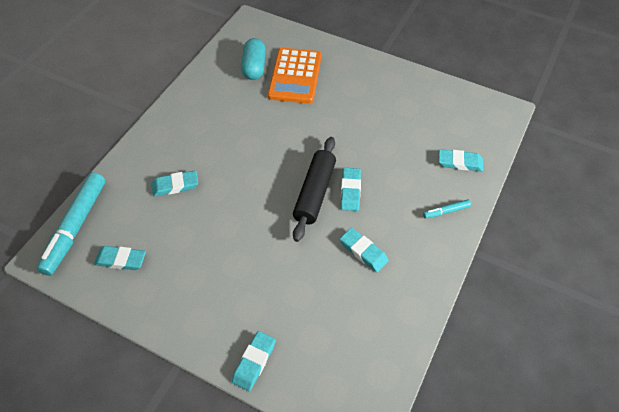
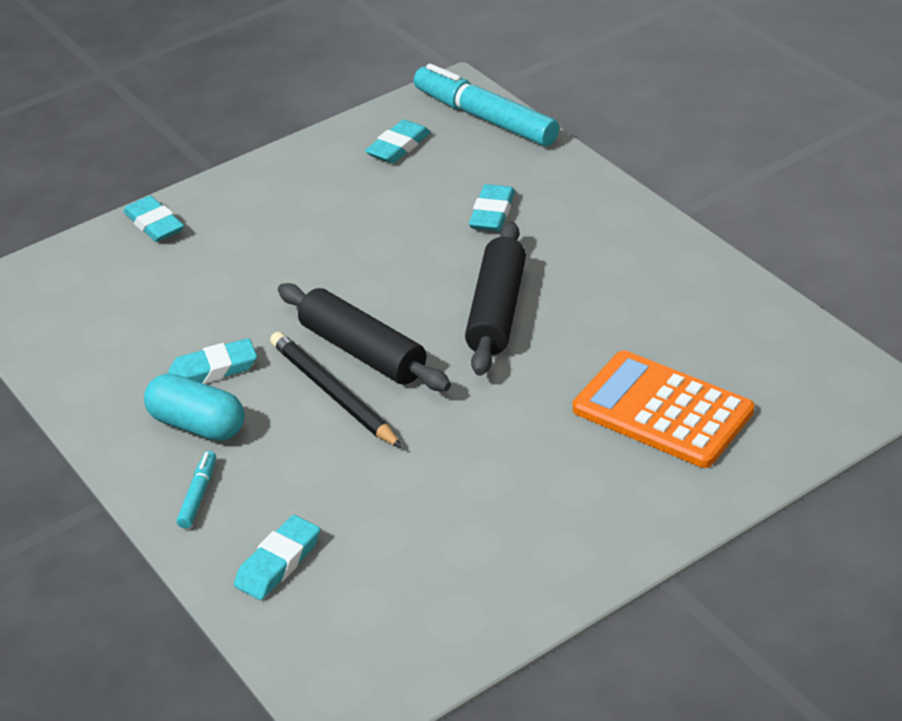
camera: 120 degrees right, 15 degrees down
(254, 67) = (723, 361): turquoise capsule -> turquoise capsule (197, 425)
(257, 153) = (496, 311): none -> black rolling pin
(350, 191) = (333, 393): turquoise eraser -> black pencil

